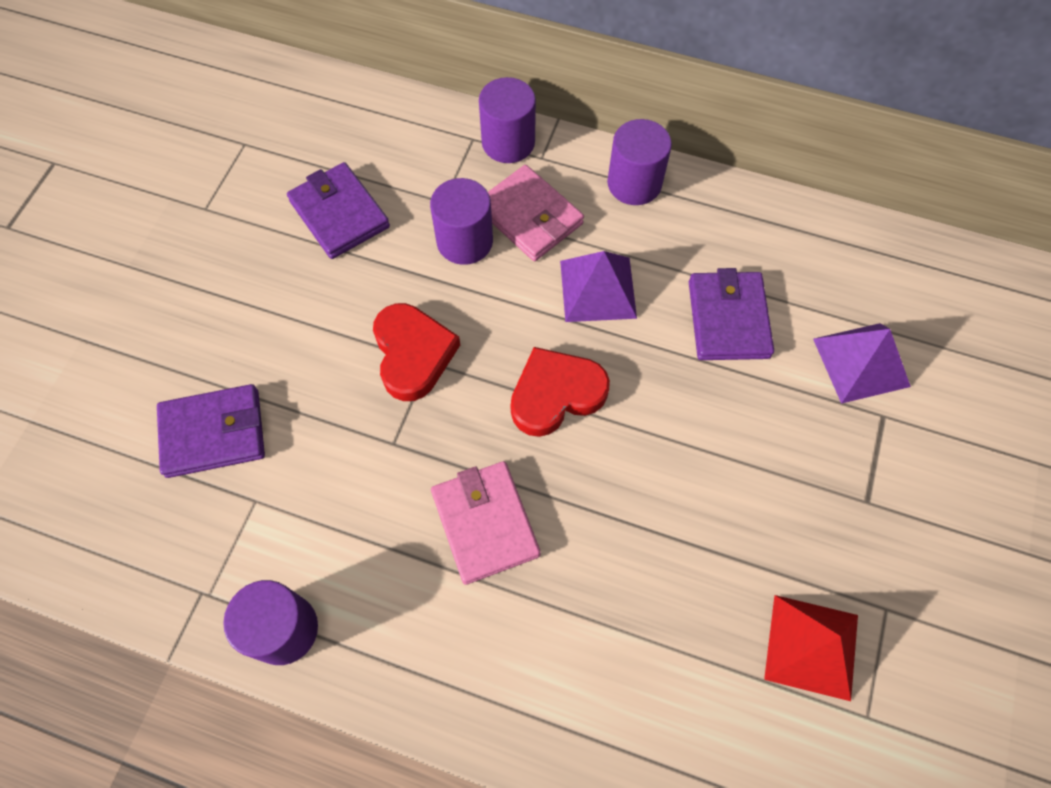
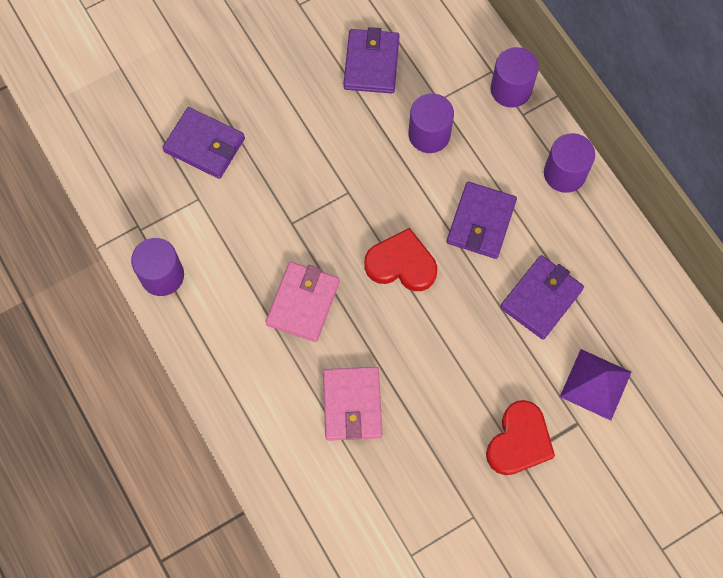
camera: 40 degrees right, 5 degrees up
(413, 354) = (343, 181): red heart -> red heart (519, 441)
(530, 217) = (481, 147): pink wallet -> pink wallet (352, 405)
(598, 289) = (481, 222): purple pyramid -> purple wallet
(812, 647) = (415, 500): red pyramid -> none

